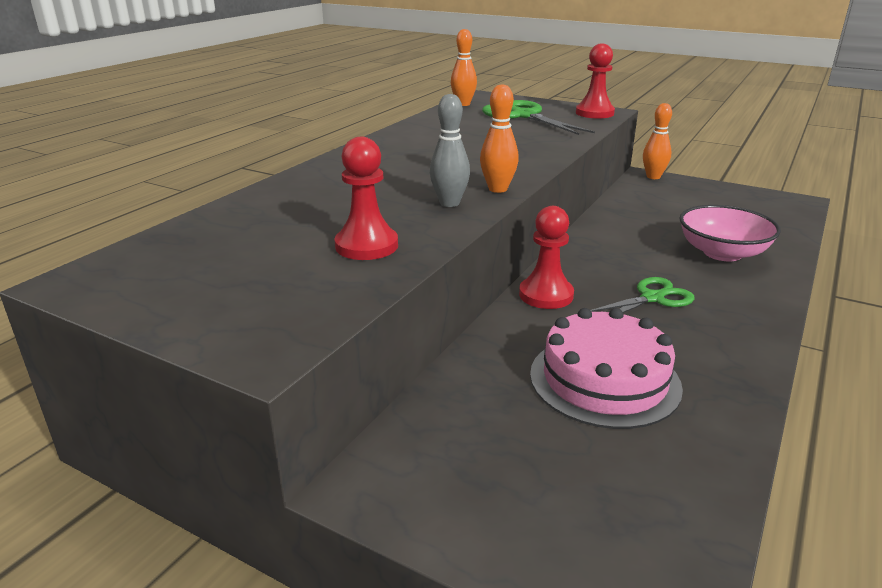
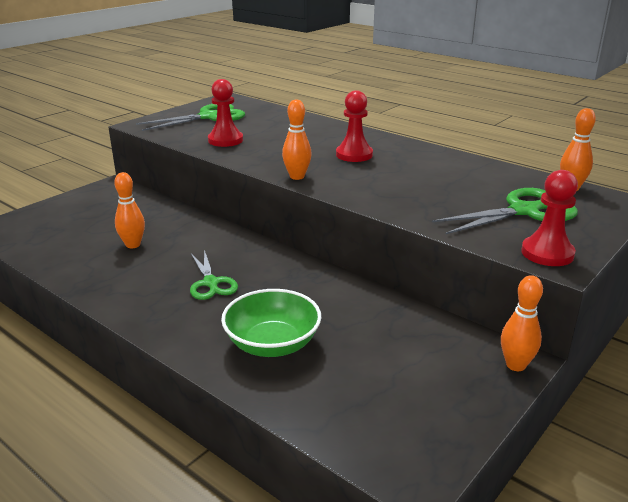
camera: 100 degrees right, 0 degrees up
(220, 280) = (209, 117): none -> green scissors
(449, 203) = (277, 161): grey bowling pin -> none
(546, 295) = (239, 243): red pawn -> red pawn (354, 155)
(604, 380) = (133, 245): pink cake -> orange bowling pin
(722, 253) = (272, 344): pink bowl -> green bowl

